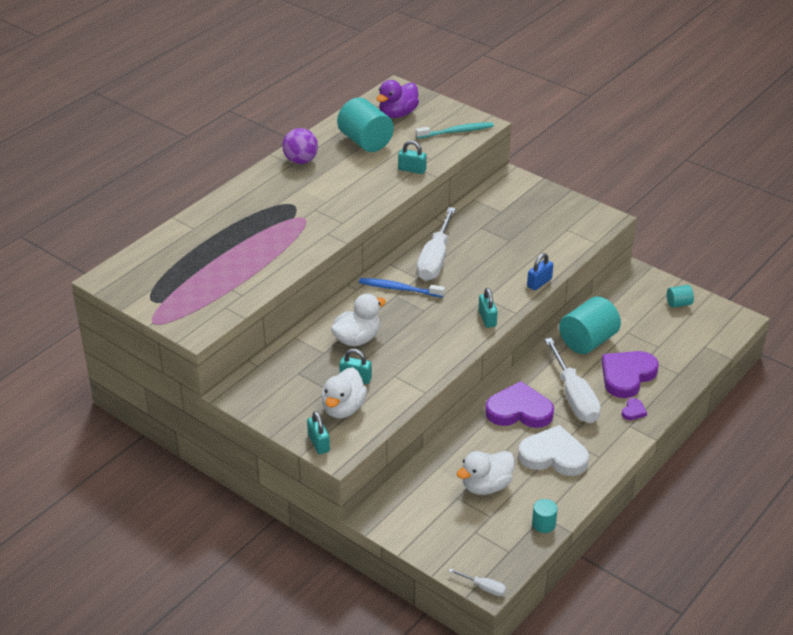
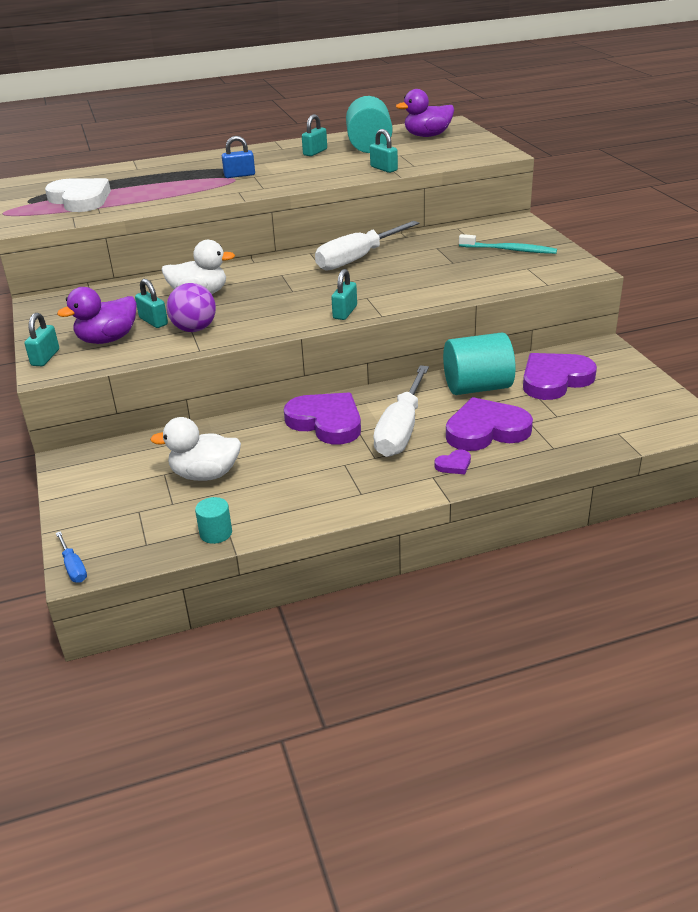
camera: 35 degrees right, 5 degrees down
(301, 161) = (293, 148): purple ball -> purple ball (194, 329)
(328, 162) = (315, 152): none -> turquoise padlock
(343, 408) = (107, 339): white duck -> purple duck
(399, 289) = (292, 271): blue toothbrush -> none
(456, 132) = (467, 154): turquoise toothbrush -> turquoise toothbrush (509, 250)
(484, 588) = (73, 568): white screwdriver -> blue screwdriver
(539, 283) = (439, 299): blue padlock -> blue padlock (239, 175)
(553, 455) = (311, 474): white heart -> white heart (80, 199)
(630, 315) = (555, 380): none -> purple heart
(678, 304) = (627, 385): turquoise cylinder -> none

